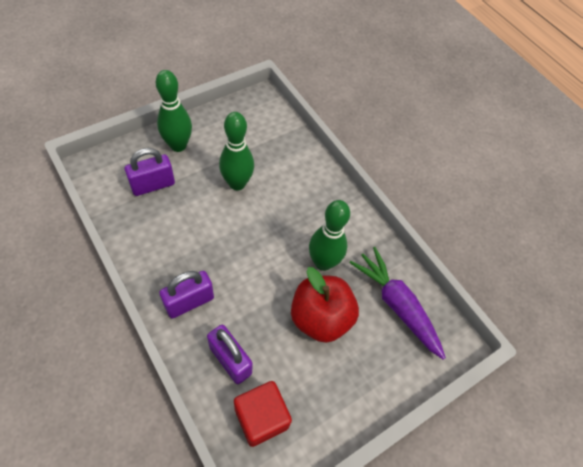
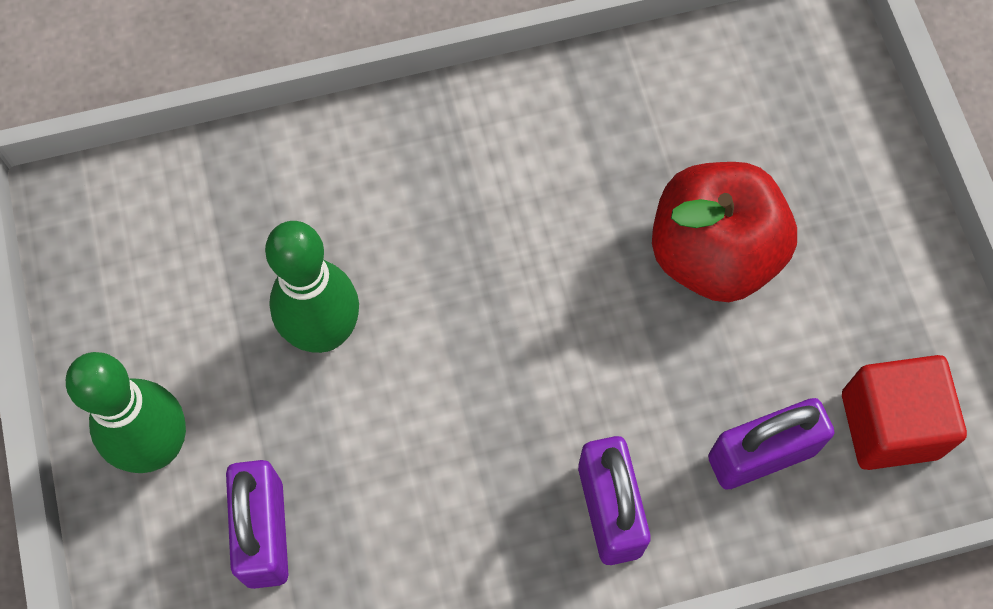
camera: 65 degrees left, 10 degrees up
(323, 262) = (589, 208): green bowling pin -> none
(396, 305) = (721, 102): purple carrot -> none

